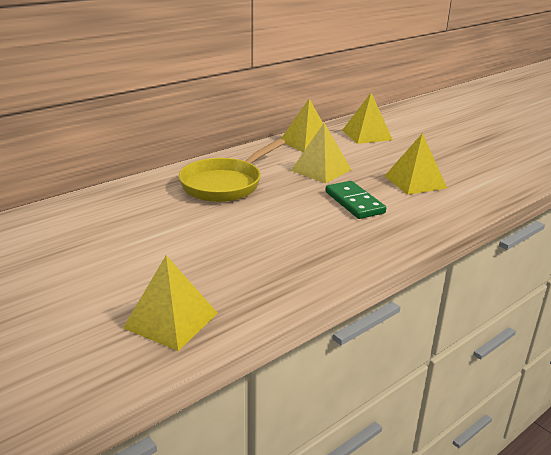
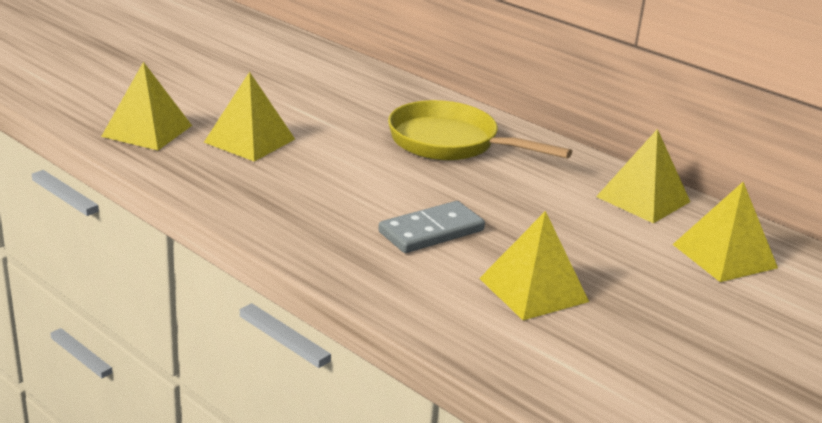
camera: 80 degrees right, 0 degrees up
(321, 170) = (535, 209): yellow pyramid -> yellow pyramid (249, 140)
(354, 202) = (431, 231): green domino -> grey domino

